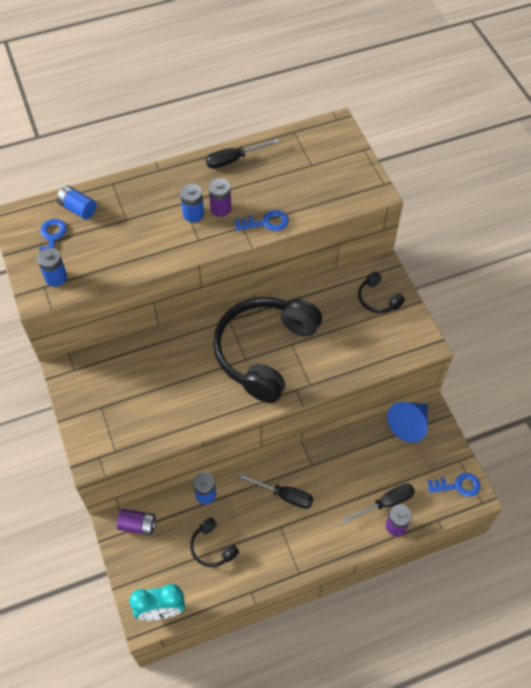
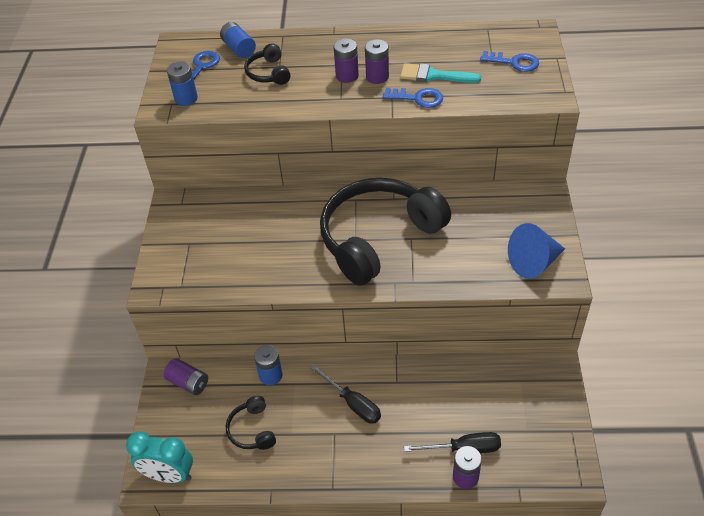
camera: 25 degrees right, 10 degrees down
(193, 214) = (347, 76): blue battery -> purple battery
(233, 160) = (412, 39): black screwdriver -> none
(269, 195) = (434, 75): none -> turquoise brush
(378, 299) = (527, 220): black headphones -> black headphones (268, 73)
(409, 425) = (526, 375): blue cone -> blue cone (534, 262)
(458, 485) = (559, 458): blue key -> blue key (514, 62)

